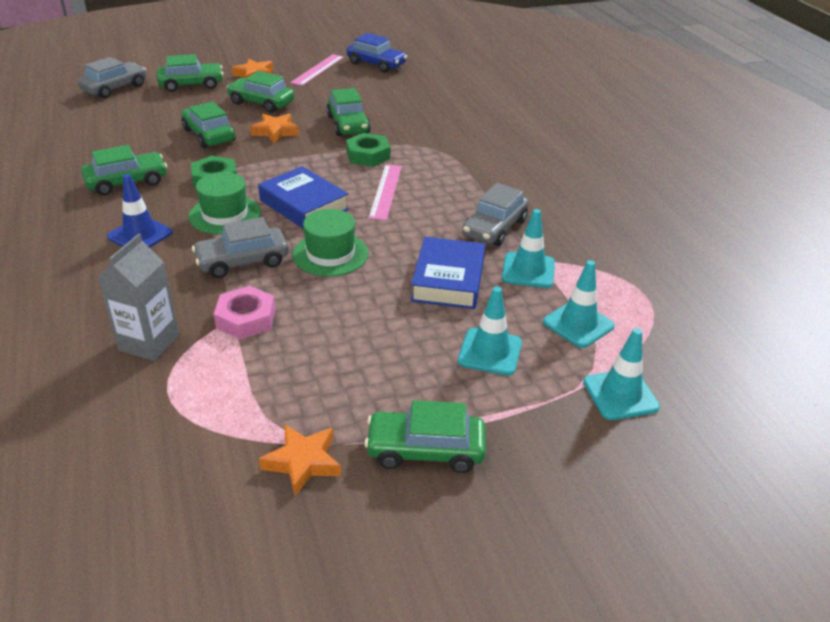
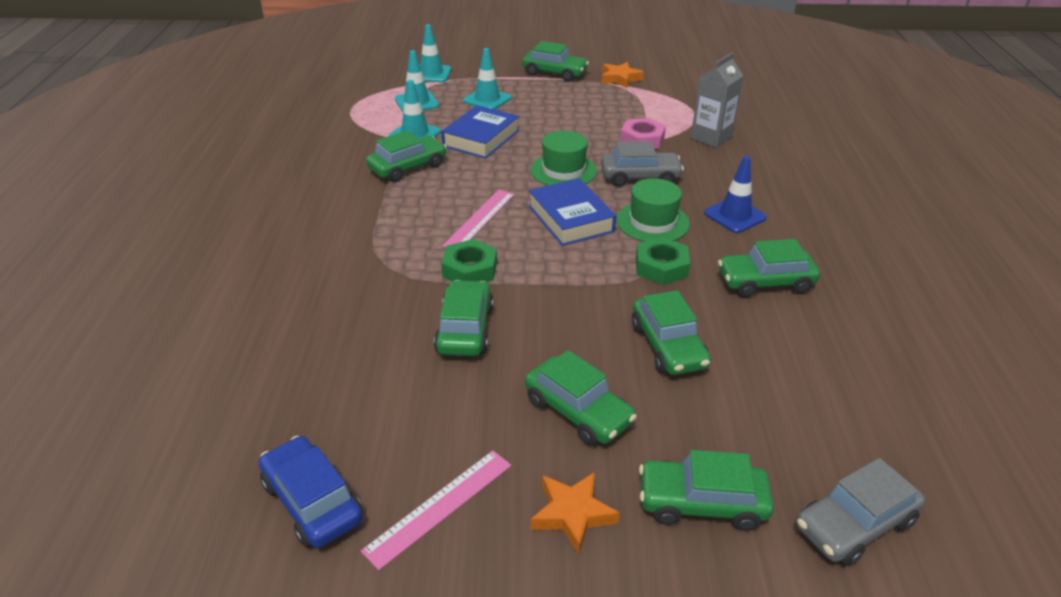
camera: 160 degrees left, 0 degrees up
(275, 132) = (572, 335): orange star -> none
(494, 228) = (407, 167): grey car -> green car

